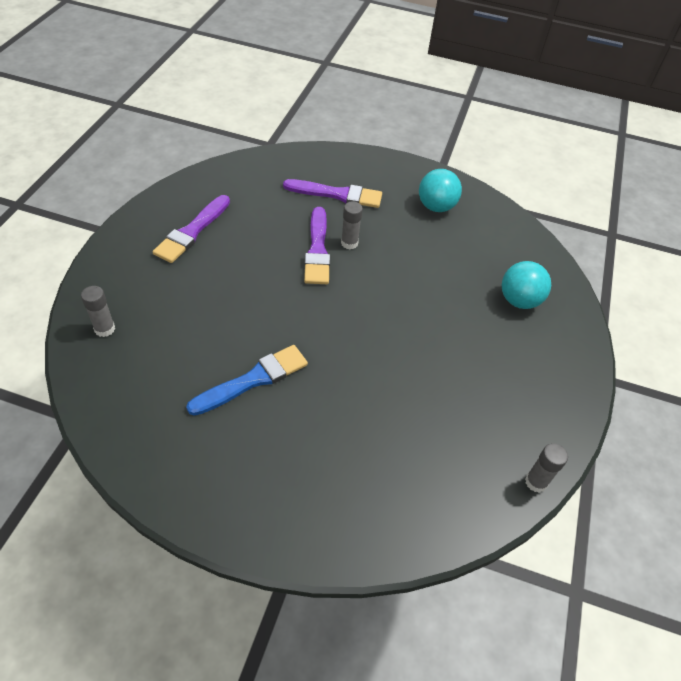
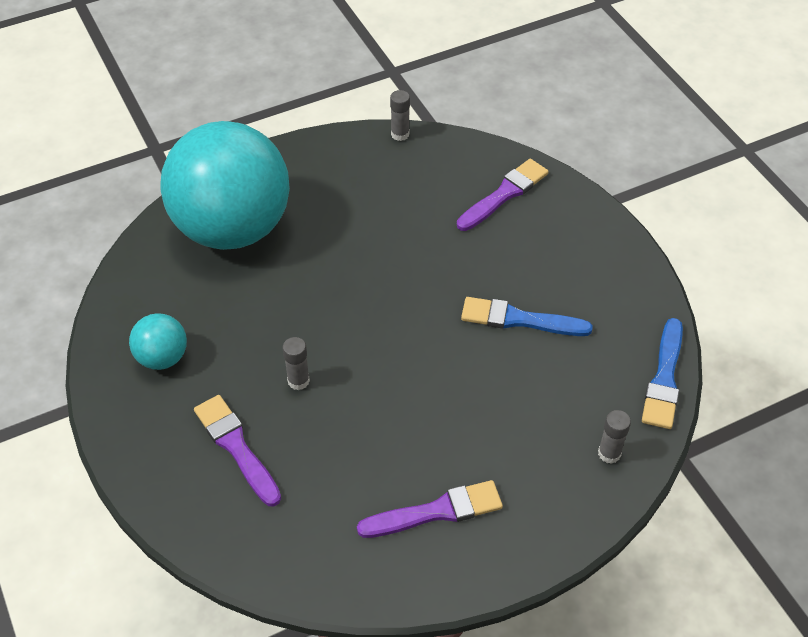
camera: 130 degrees left, 0 degrees up
(97, 413) = (664, 379): none -> blue brush
(317, 250) = (337, 396): purple brush -> purple brush (504, 194)
(519, 300) = (232, 228): turquoise ball -> turquoise ball, size x2.41

